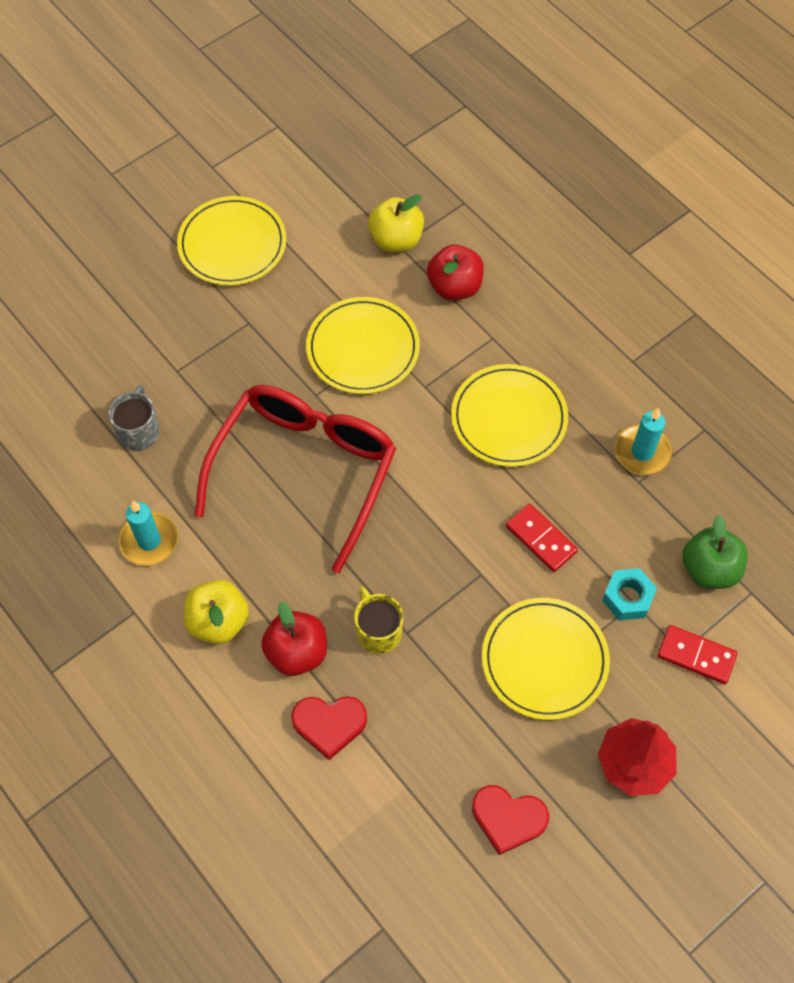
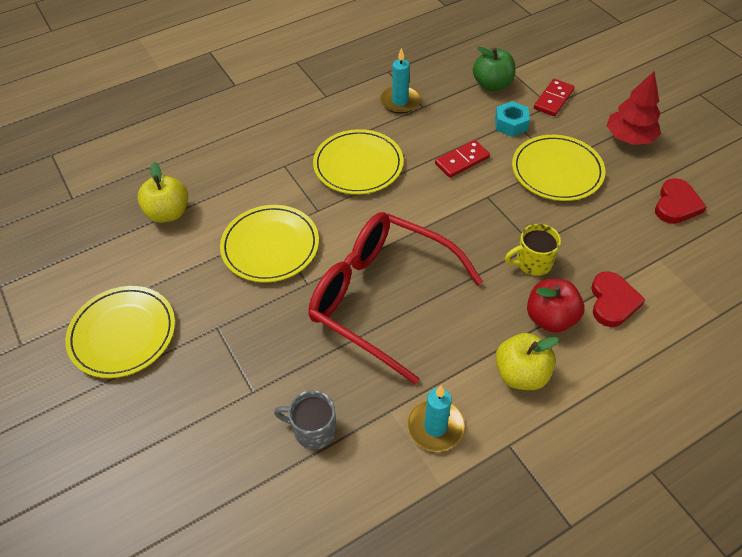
camera: 80 degrees left, 10 degrees down
(454, 287) = (229, 182): red apple -> none

